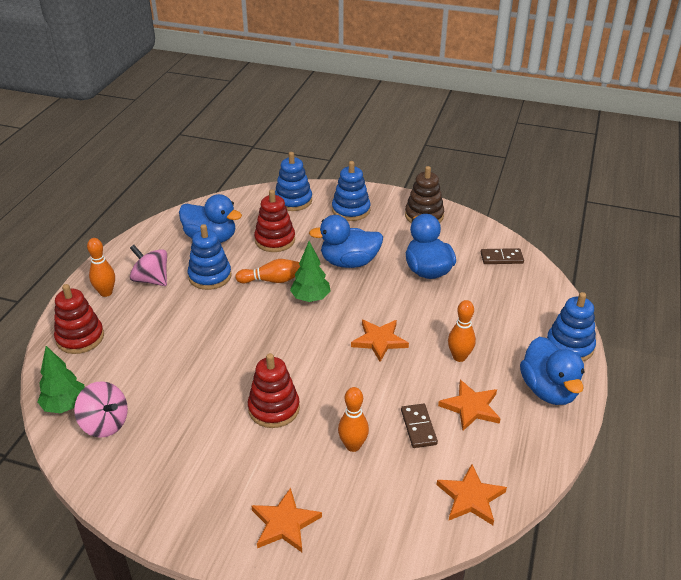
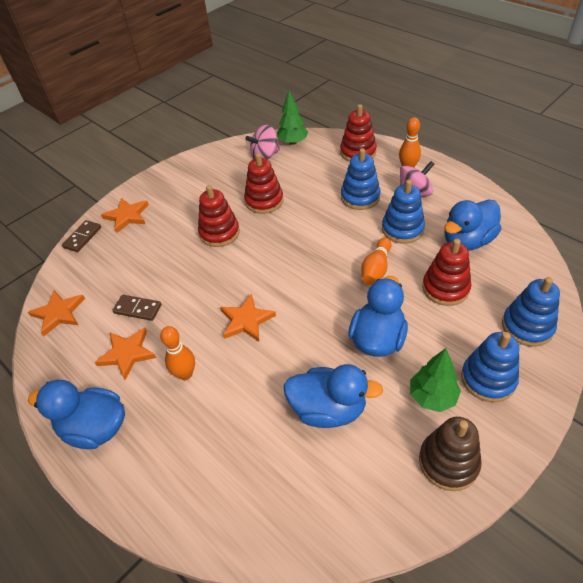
camera: 120 degrees right, 10 degrees up
(202, 390) = (264, 201): none -> red stacking toy
(310, 298) = (334, 289): green tree -> green tree (432, 397)
(353, 446) = (154, 265): orange bowling pin -> none
(501, 258) = (311, 512): brown domino -> brown domino (82, 237)
(569, 346) = (127, 490): blue stacking toy -> blue stacking toy (360, 197)

